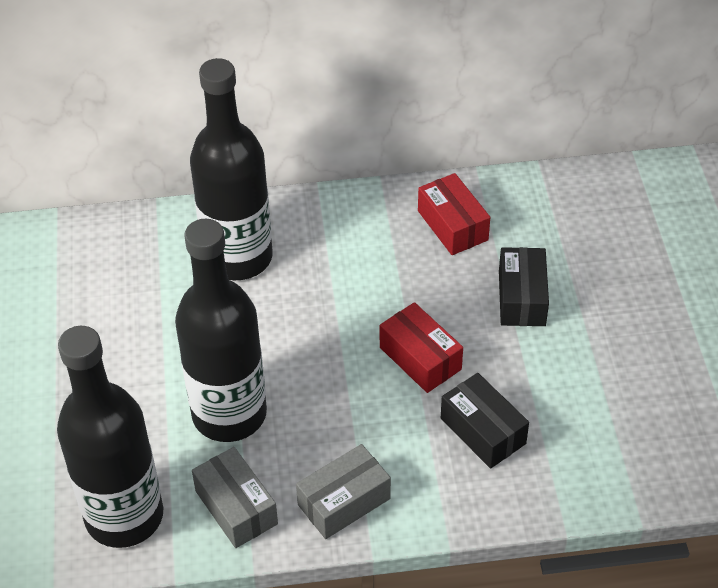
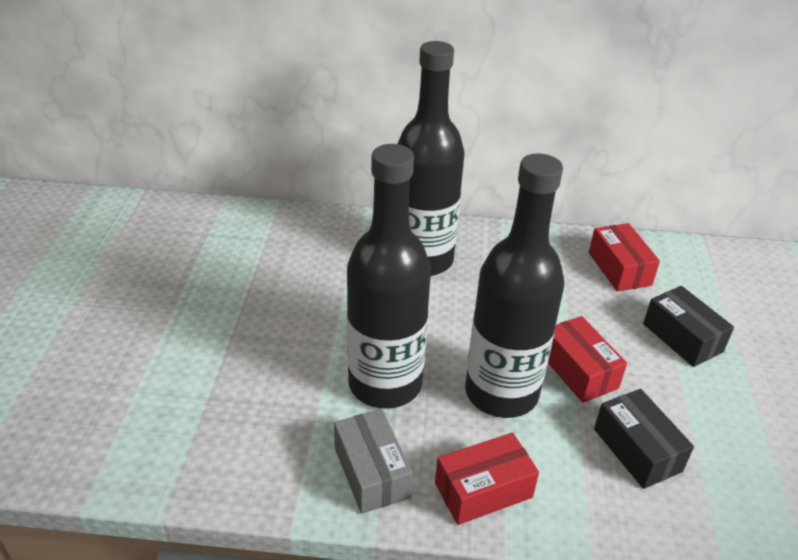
camera: 10 degrees right, 10 degrees down
(124, 516) = (258, 457): black bottle -> black bottle (501, 393)
(344, 501) = (483, 490): grey box -> red box
(522, 298) = (682, 337): black box -> black box turned 45 degrees counterclockwise

